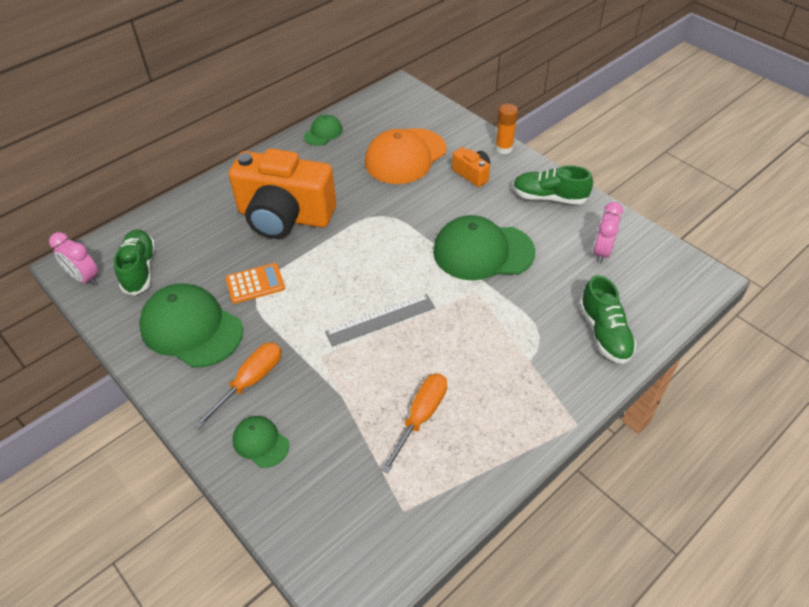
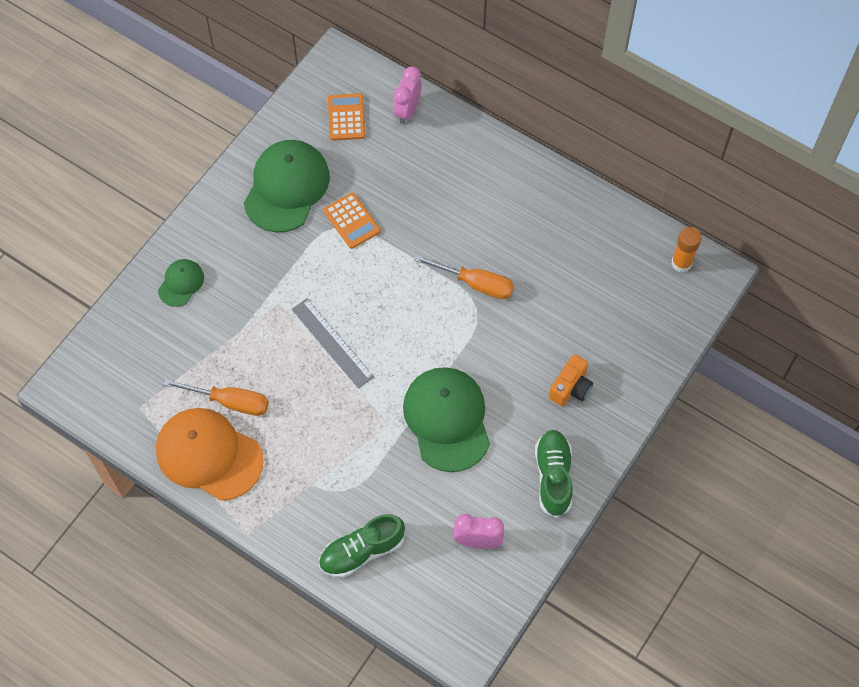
camera: 75 degrees right, 15 degrees up
(84, 278) = (324, 78): pink clock -> pink clock (407, 110)
(140, 269) = (346, 117): green shoe -> orange calculator
(250, 382) = (239, 255): orange screwdriver -> orange screwdriver (475, 283)
(284, 216) = (450, 217): orange camera -> none
(323, 133) = (599, 213): green cap -> none
(405, 156) = (582, 310): orange cap -> orange cap (209, 455)
(504, 148) = (629, 415): orange glue stick -> orange glue stick (681, 263)

